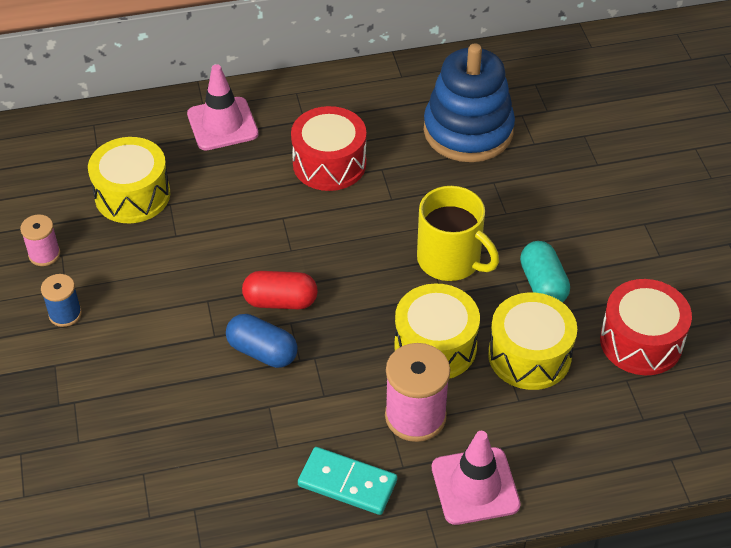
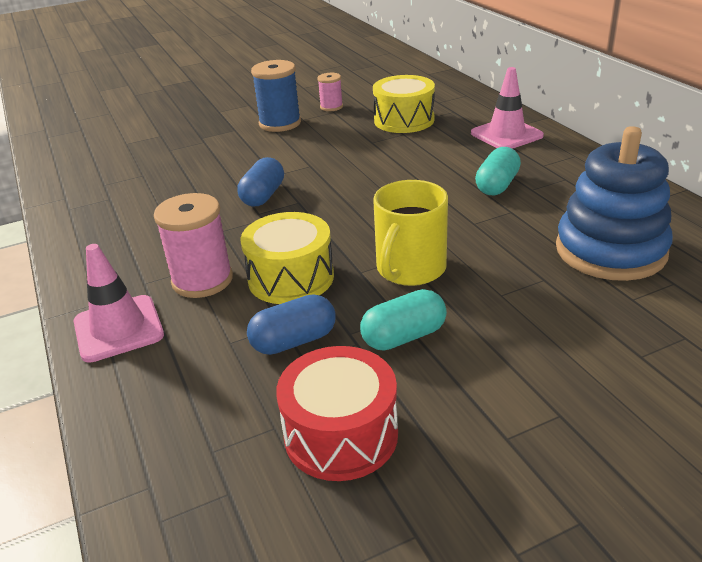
camera: 80 degrees right, 15 degrees down
(65, 314) = (280, 123): blue spool -> blue spool, size x1.76
(280, 301) = (320, 193): red capsule -> none
(329, 163) = (497, 185): red drum -> turquoise capsule
(347, 483) = (127, 257): turquoise domino -> none
(529, 355) = (294, 341): yellow drum -> blue capsule

